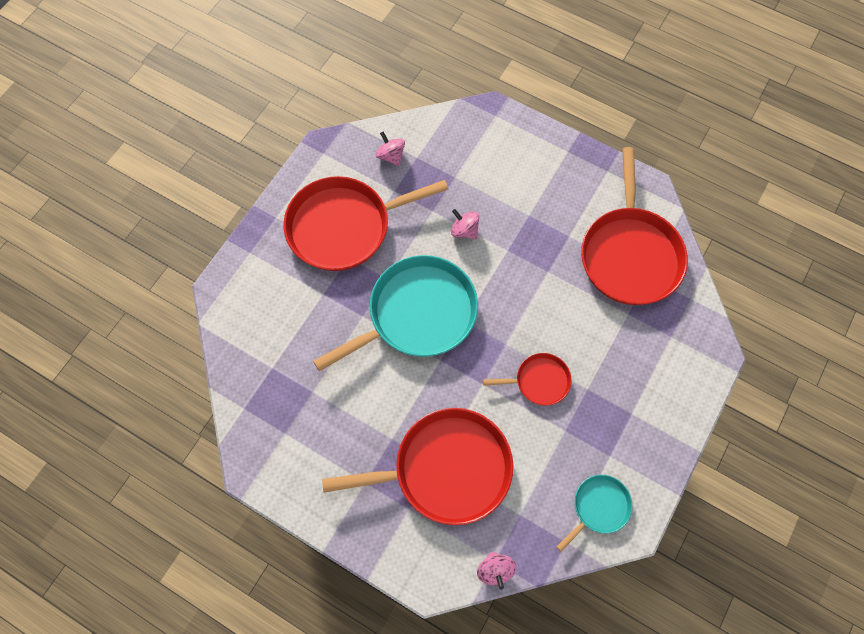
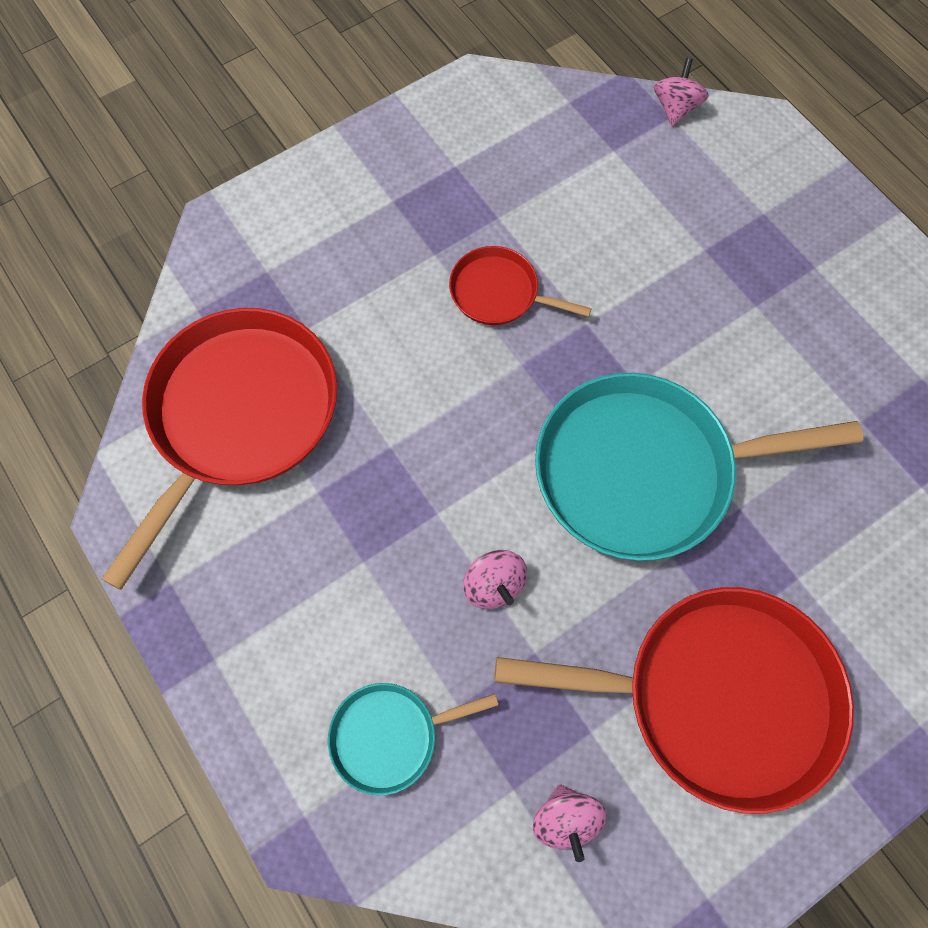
camera: 155 degrees left, 0 degrees up
(446, 469) = (690, 238): red pan -> none
(599, 507) = (505, 119): turquoise pan -> turquoise pan (390, 736)

